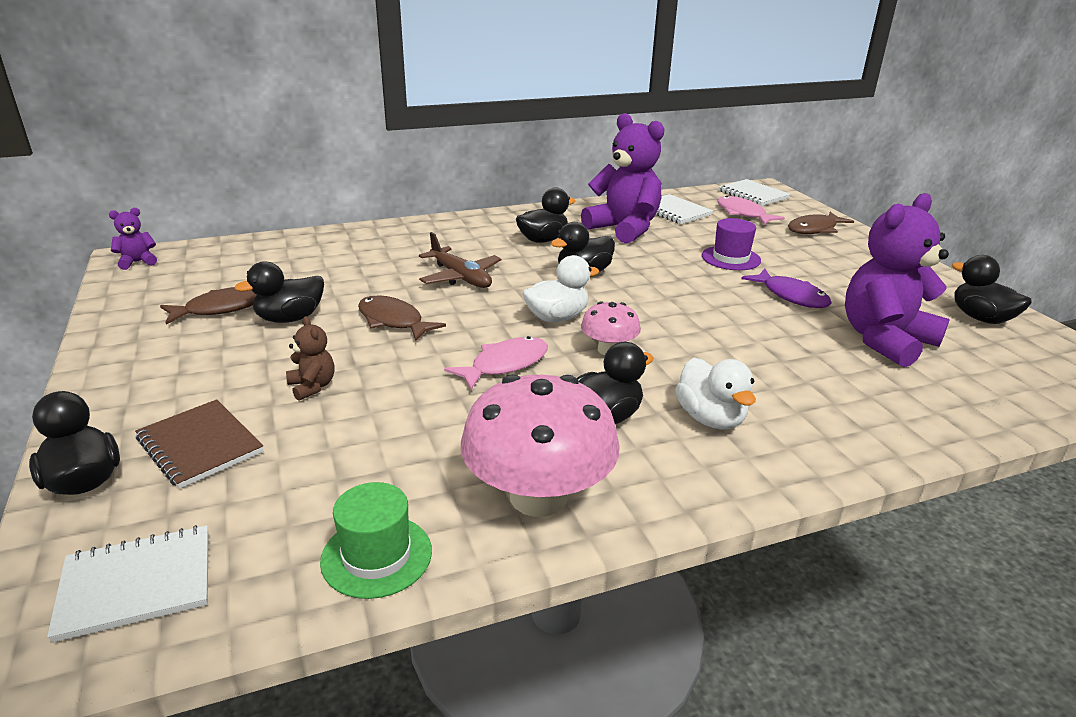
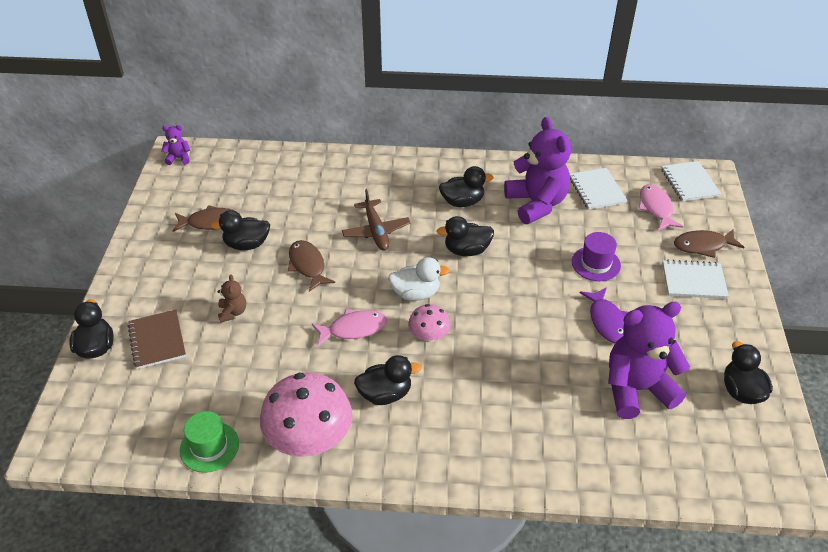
camera: 25 degrees right, 15 degrees up
(137, 584) = (100, 423): white notebook -> white notebook (693, 281)
(710, 418) = (449, 417): white duck -> none

